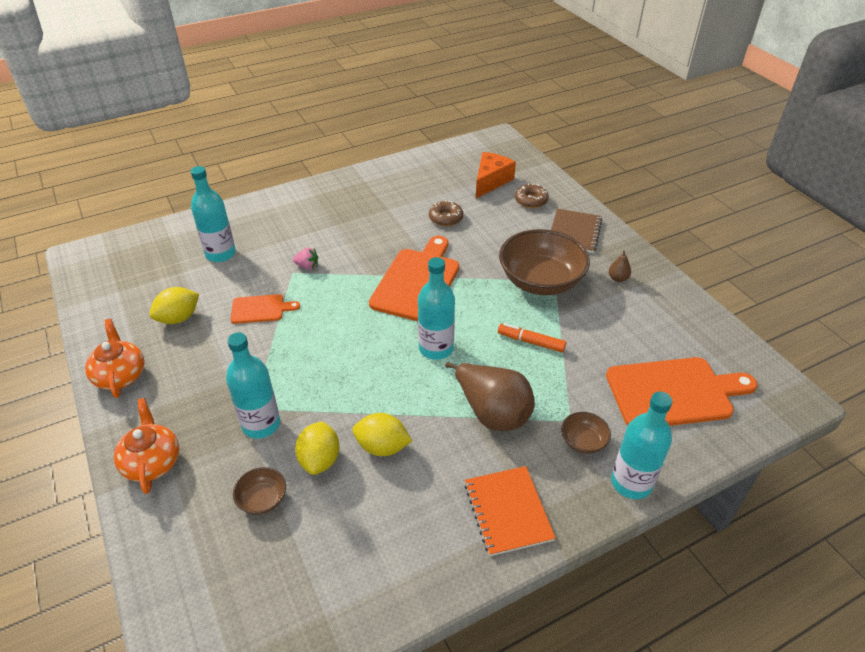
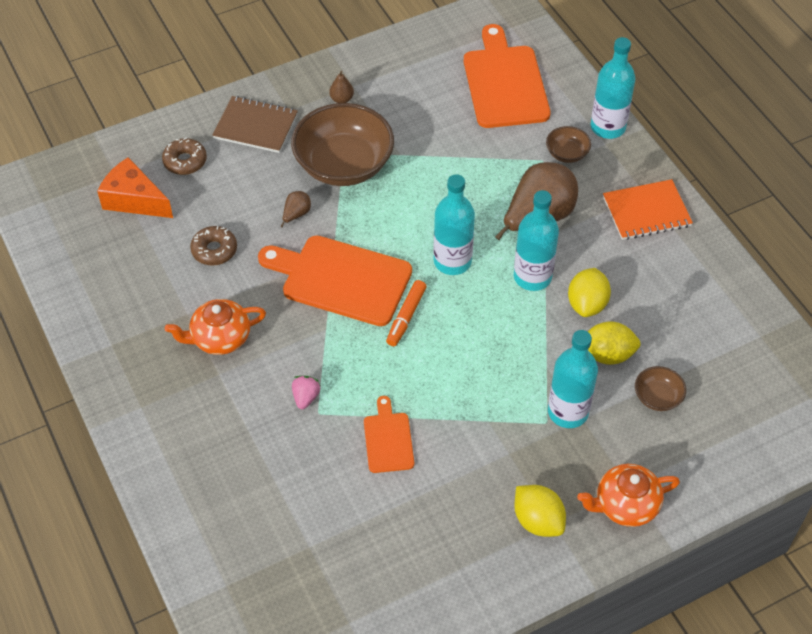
camera: 90 degrees left, 10 degrees up
(120, 375) = (505, 572): orange teapot -> orange teapot (220, 338)
(179, 318) = (404, 530): yellow lemon -> yellow lemon (538, 521)
(220, 254) = (273, 506): turquoise bottle -> turquoise bottle (532, 277)
(483, 256) = (296, 214): none -> brown pear
(531, 342) = (441, 180): orange marker -> orange marker (406, 317)

